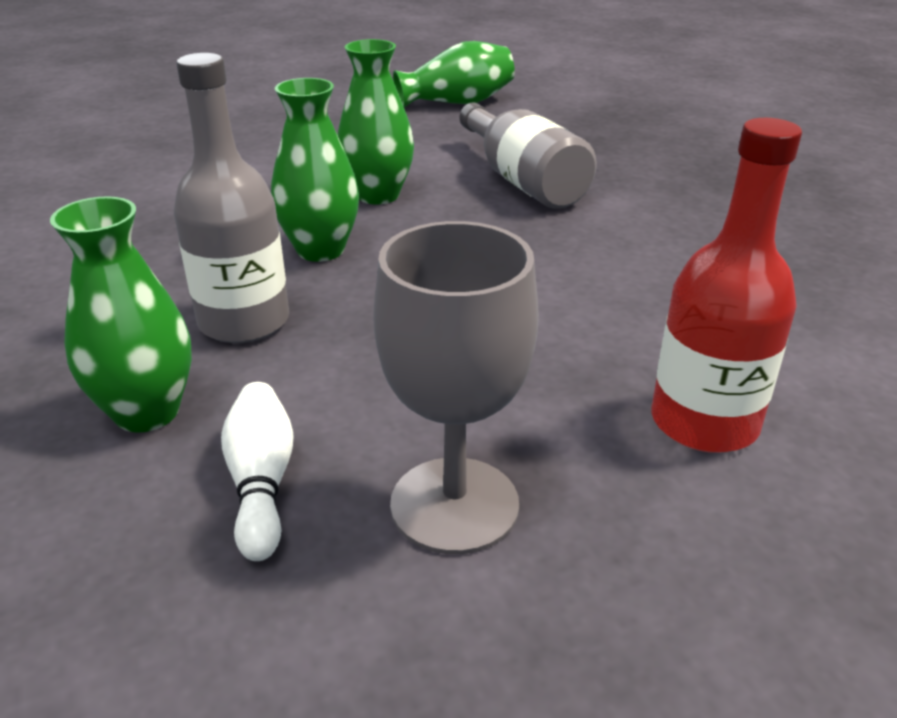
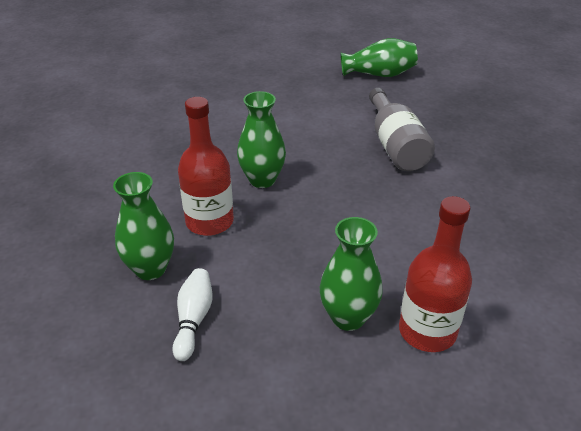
camera: 15 degrees right, 5 degrees up
(244, 321) = (209, 222): grey bottle -> red bottle
(378, 195) = (306, 144): green vase -> green vase (348, 317)
(454, 505) = (280, 351): grey goblet -> none

